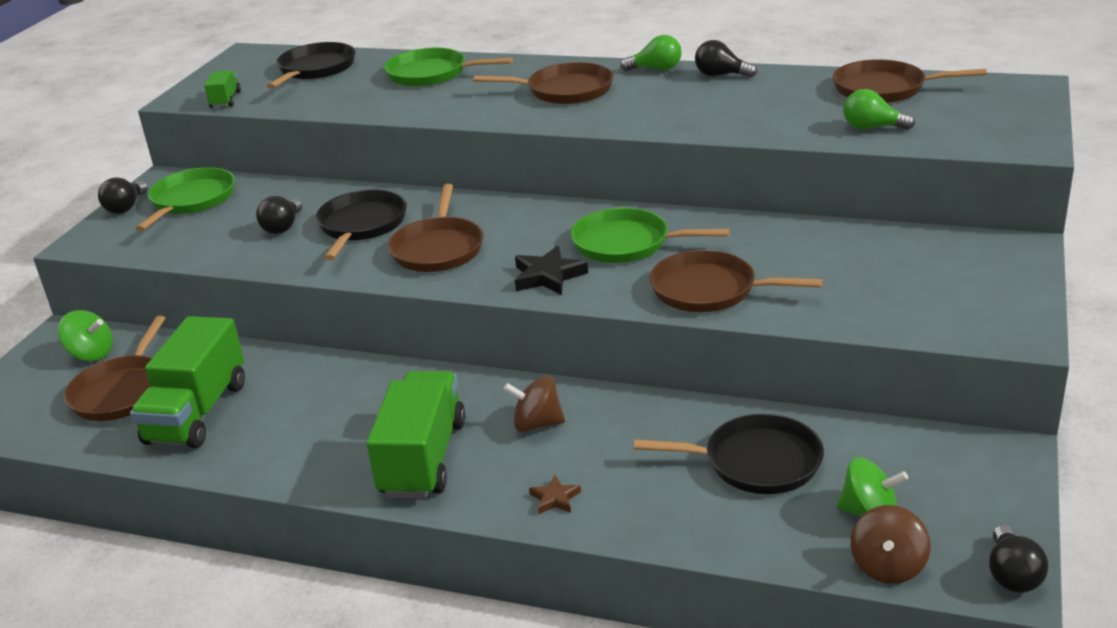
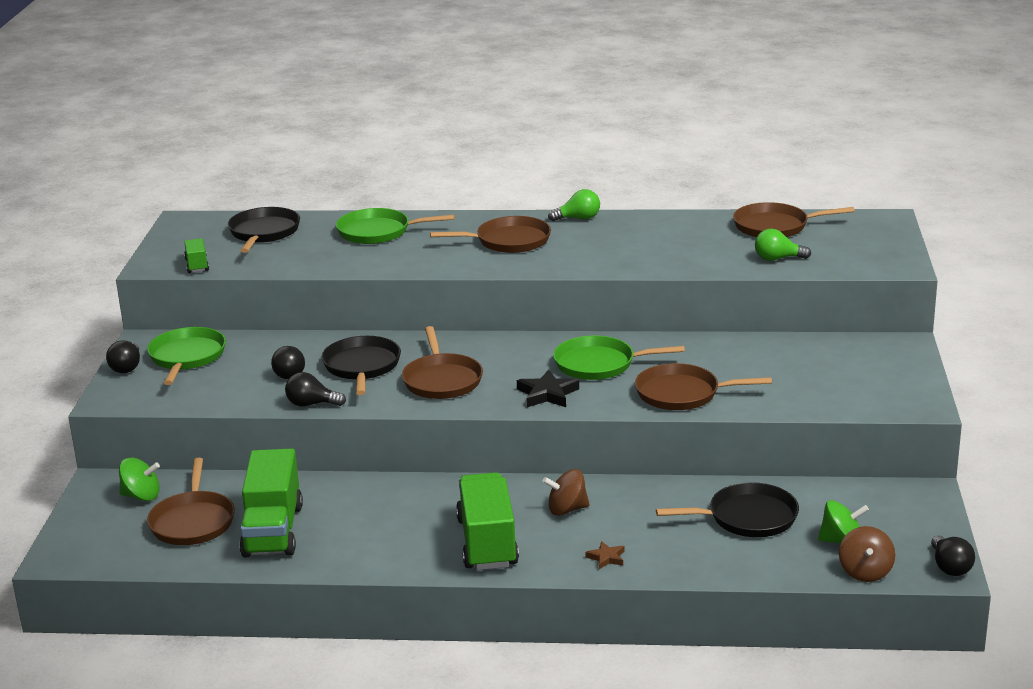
camera: 15 degrees left, 5 degrees down
(721, 75) = (636, 221): black light bulb -> black light bulb (311, 404)

